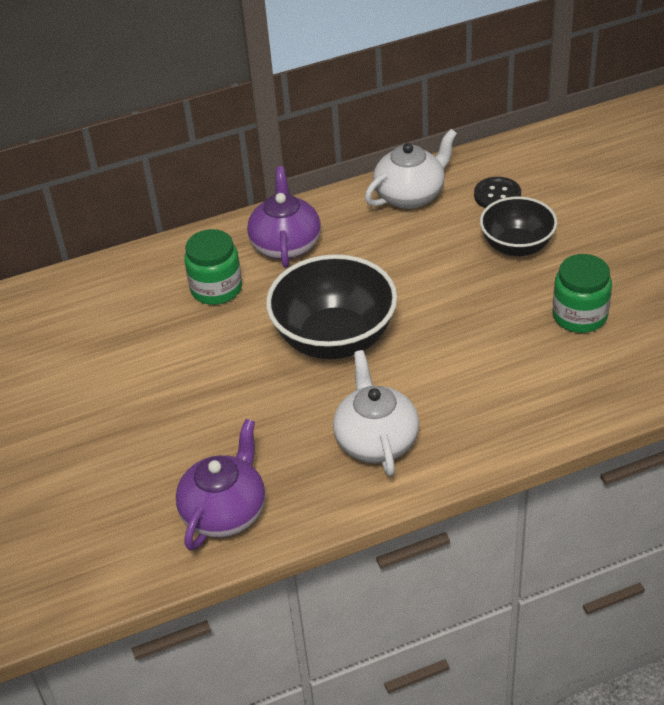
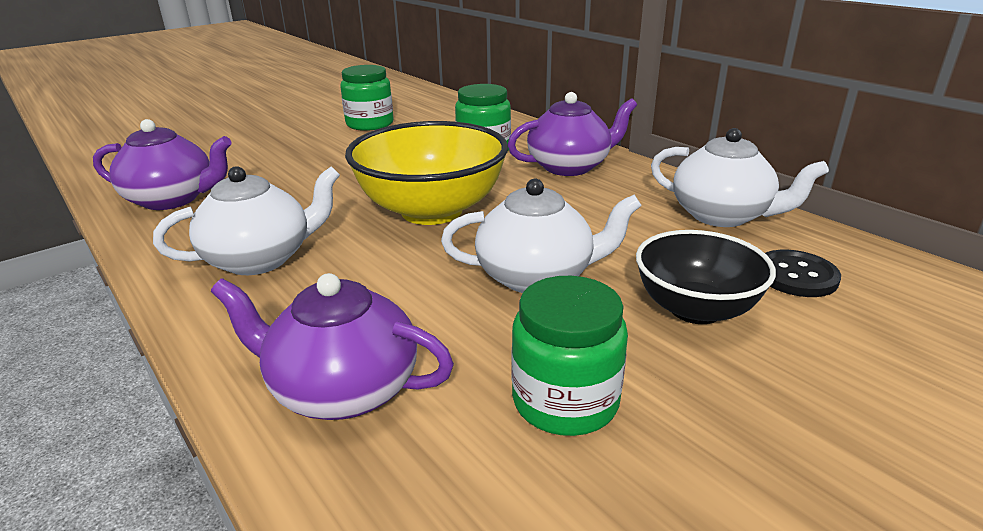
camera: 70 degrees right, 15 degrees down
(83, 363) = (370, 124): none -> green jar
(334, 338) = (432, 211): black bowl -> yellow bowl
(458, 301) = (537, 277): none -> white teapot
(547, 398) = (343, 389): none -> purple teapot

